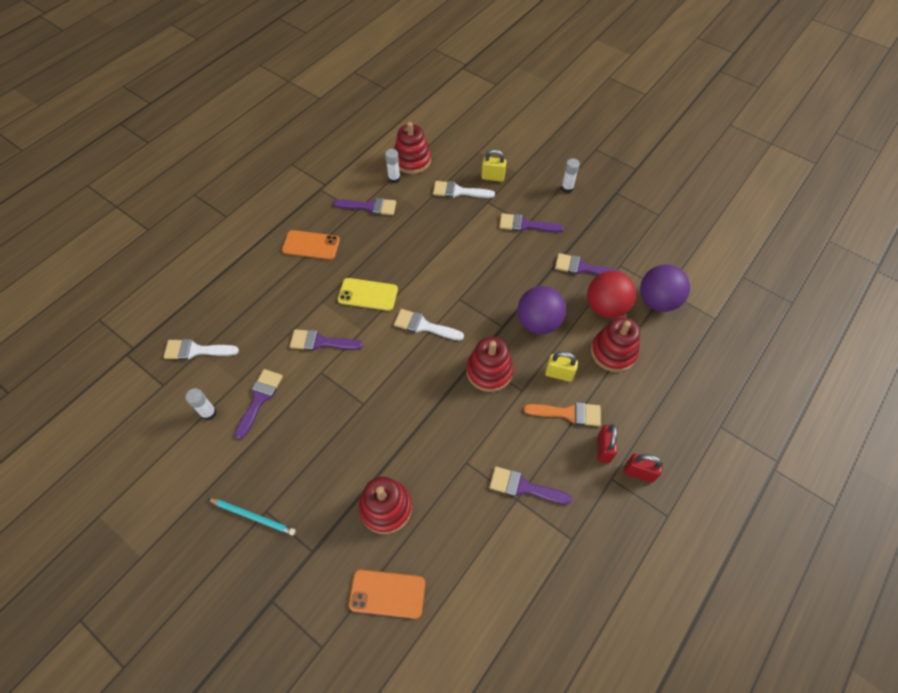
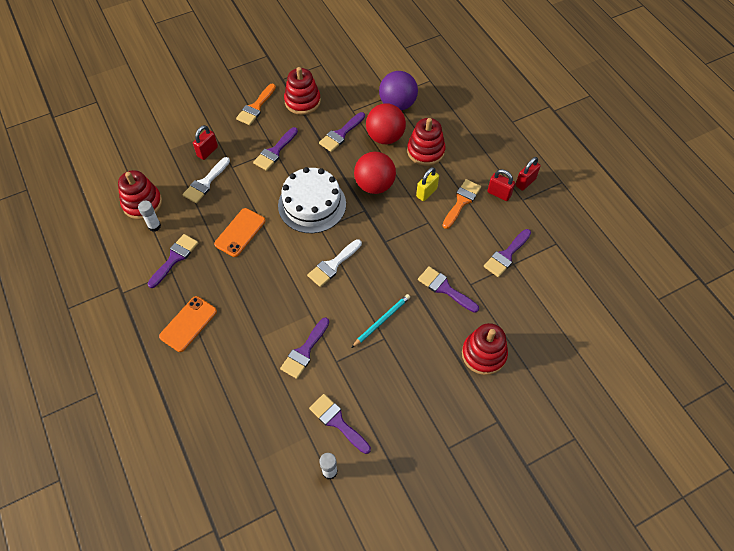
camera: 65 degrees left, 0 degrees up
(196, 350) = (252, 466): white brush -> none
(253, 516) = (449, 459): turquoise pencil -> turquoise pencil (381, 321)
(368, 294) = (275, 296): yellow phone -> none
(387, 593) = (551, 377): orange phone -> orange phone (240, 232)
(447, 438) = (444, 288): none -> purple brush
(483, 280) = (312, 204): none -> white cake
(489, 371) = (400, 236): red stacking toy -> red stacking toy (302, 101)
(493, 177) = (207, 151): yellow padlock -> red padlock
(538, 322) = (374, 185): purple ball -> red ball
(567, 188) = (256, 107): white glue stick -> orange brush

